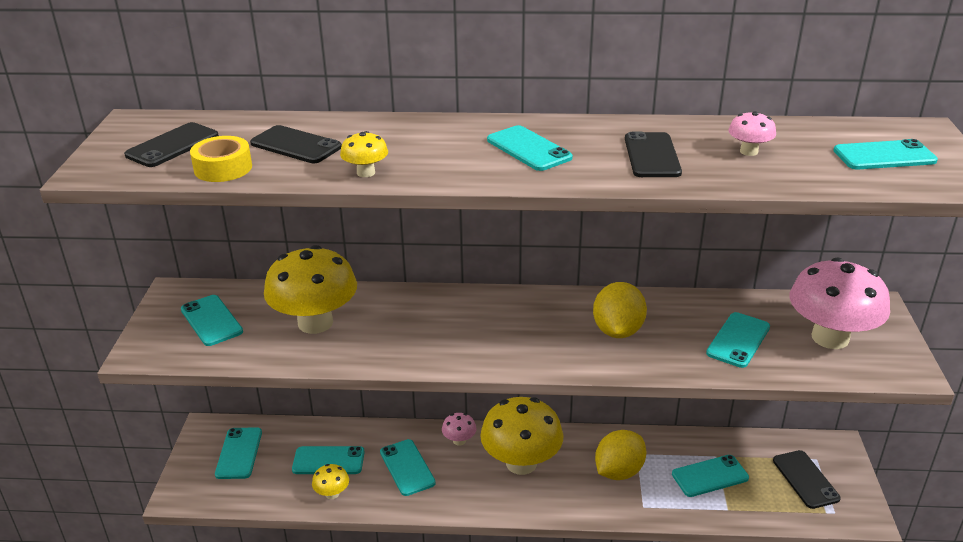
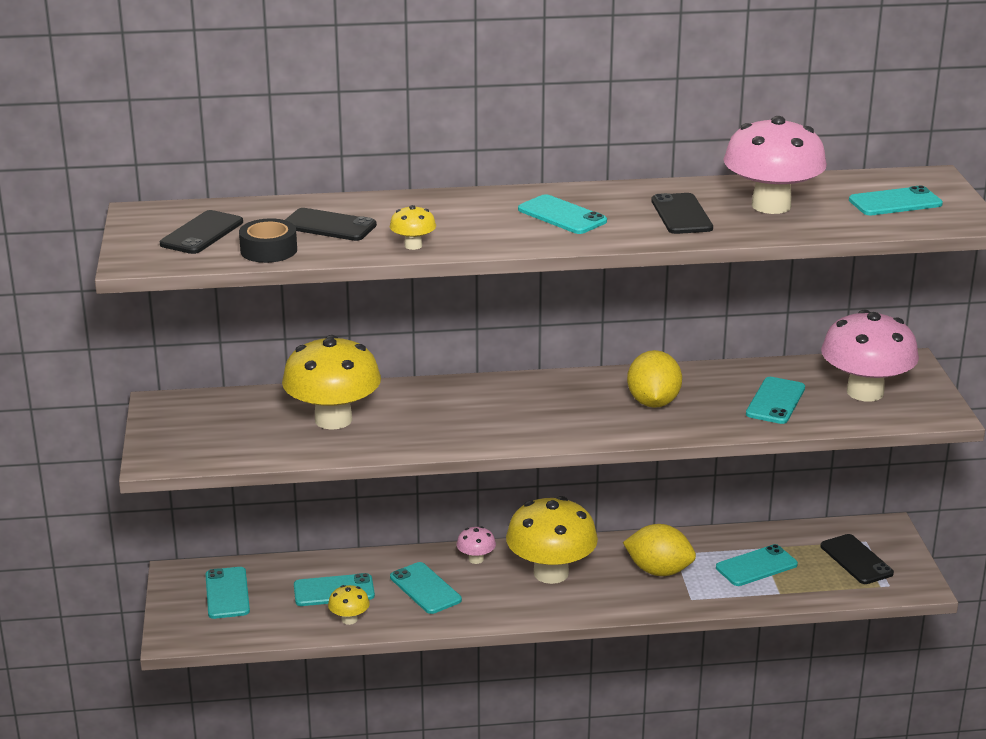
camera: 10 degrees left, 5 degrees down
(211, 320) = (218, 426): turquoise phone -> none
(223, 168) = (268, 250): yellow tape -> black tape
(618, 471) = (658, 571): yellow lemon -> yellow lemon turned 75 degrees clockwise
(749, 151) = (771, 206): pink mushroom -> pink mushroom, size x2.28

